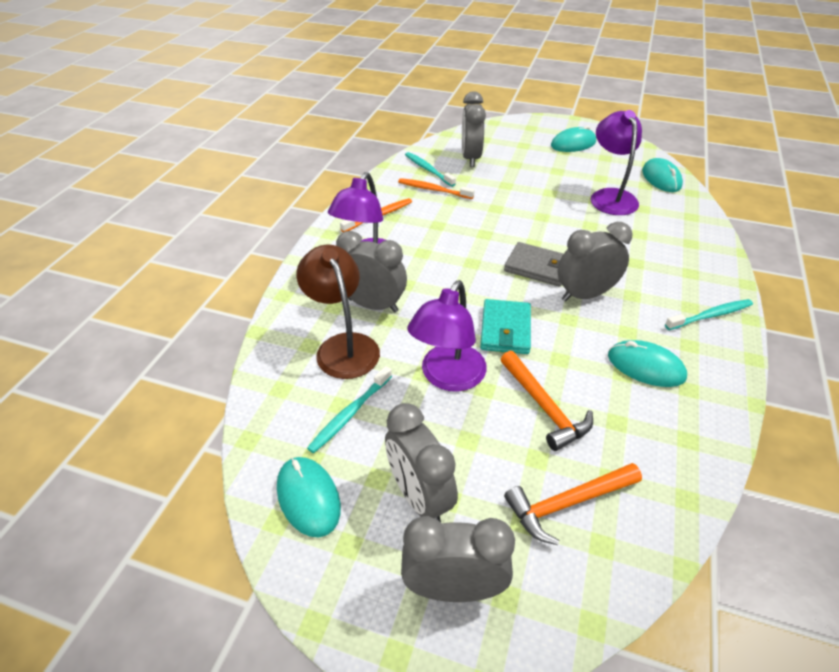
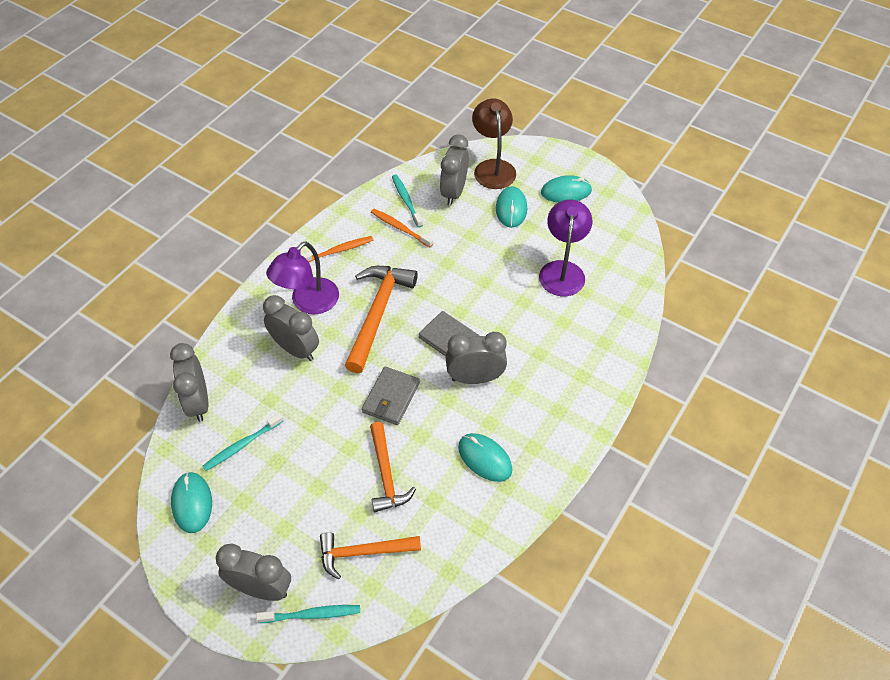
camera: 15 degrees right, 10 degrees up
(343, 346) = (258, 384): brown lamp -> brown lamp (493, 167)
(419, 496) = (265, 521): grey clock -> grey clock (198, 402)
(448, 258) = (378, 313): none -> orange hammer
(448, 377) = (326, 431): purple lamp -> none
(505, 329) = (391, 398): turquoise wallet -> grey wallet
(661, 178) = (627, 257): turquoise mouse -> turquoise mouse (511, 209)
(710, 315) = (570, 423): turquoise toothbrush -> turquoise toothbrush (312, 614)

